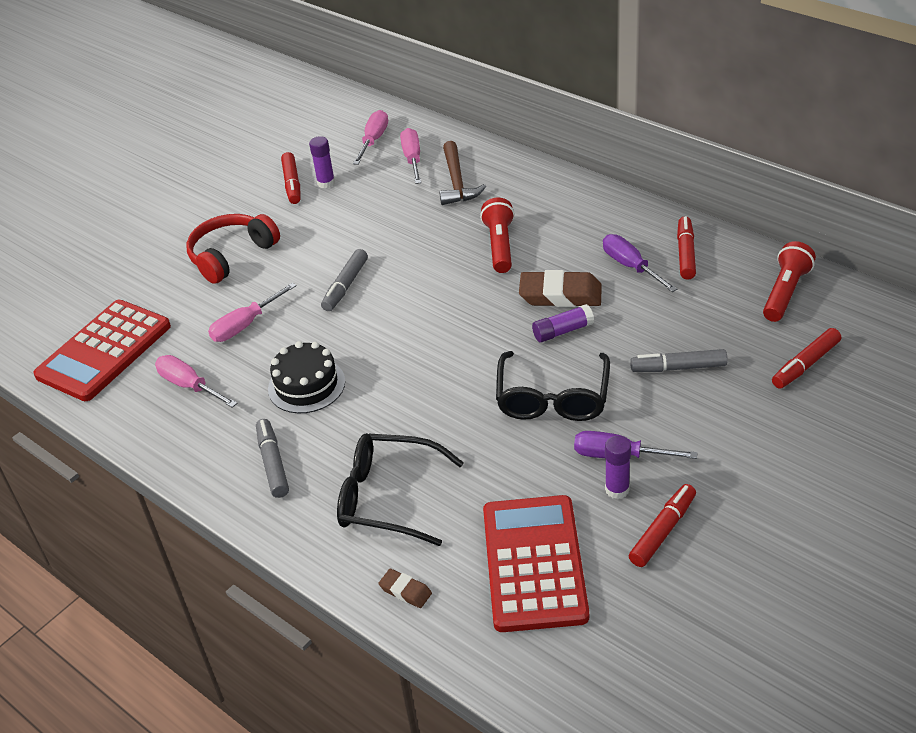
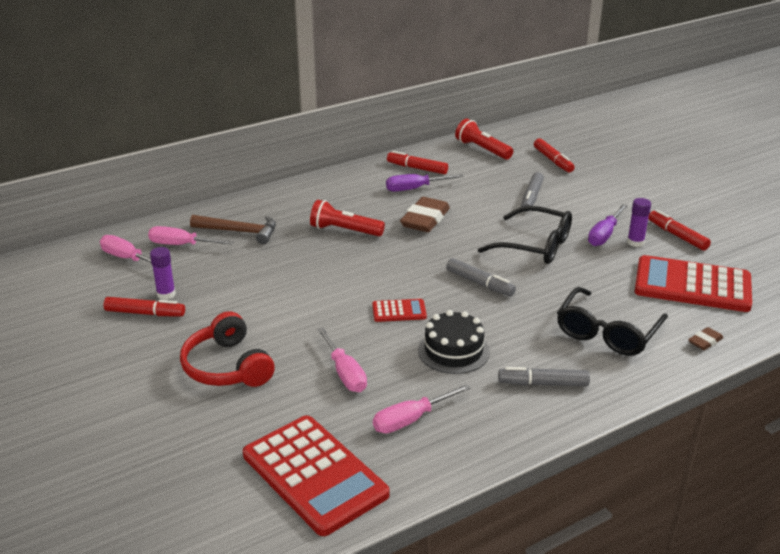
camera: 75 degrees left, 10 degrees down
(345, 286) = (333, 309): grey marker -> grey marker (480, 283)
(361, 329) = (399, 311): none -> red calculator
(563, 331) = (466, 227): purple glue stick -> none

